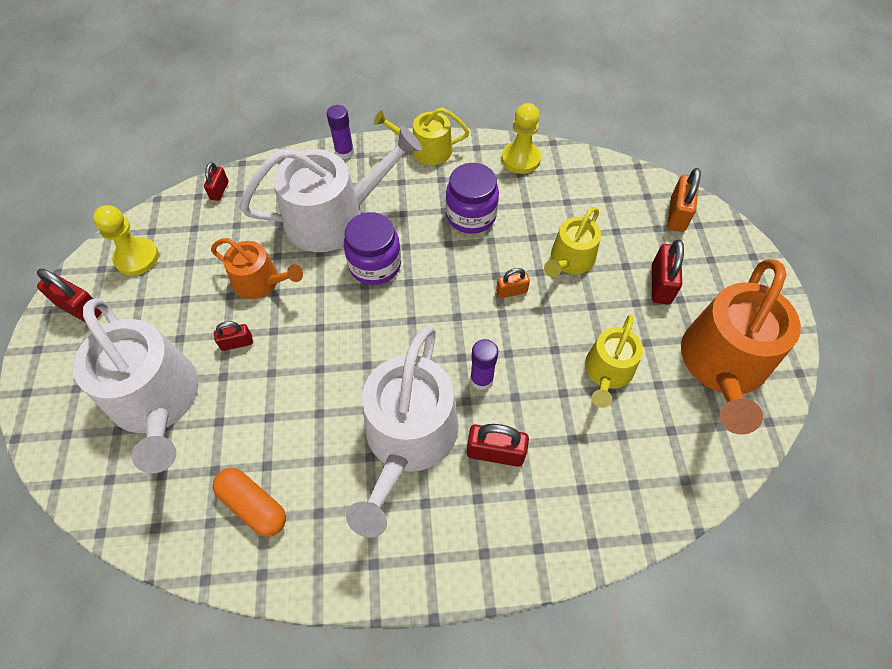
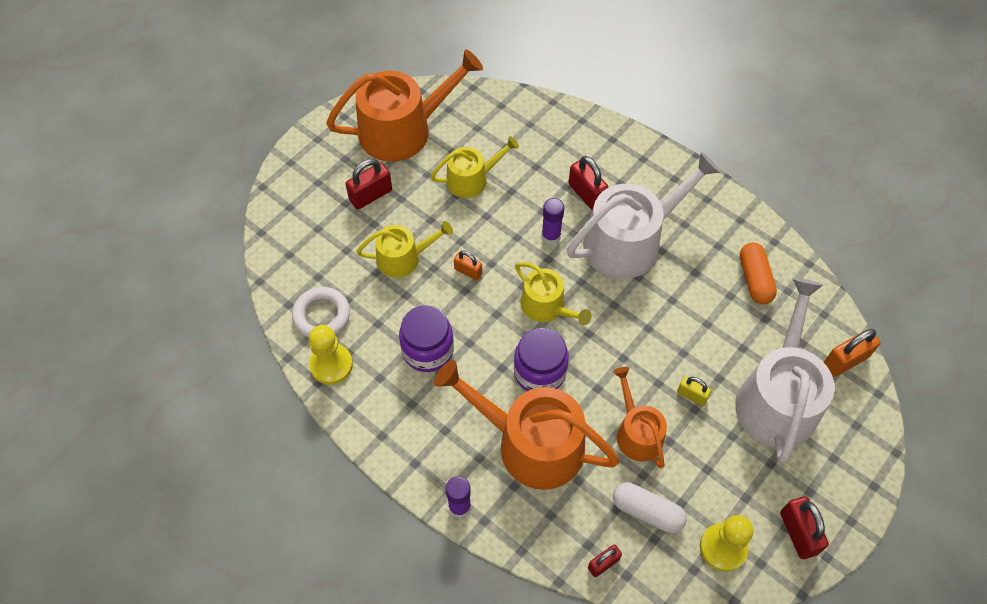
camera: 135 degrees left, 0 degrees up
(211, 239) = (647, 512): none -> white capsule
(237, 343) = (692, 395): red padlock -> yellow padlock
(334, 217) = (530, 443): white watering can -> orange watering can
(426, 149) = (391, 444): yellow watering can -> yellow watering can (547, 306)
(568, 179) = (322, 315): none -> white ring
(677, 214) = (291, 225): orange padlock -> orange padlock (845, 360)

